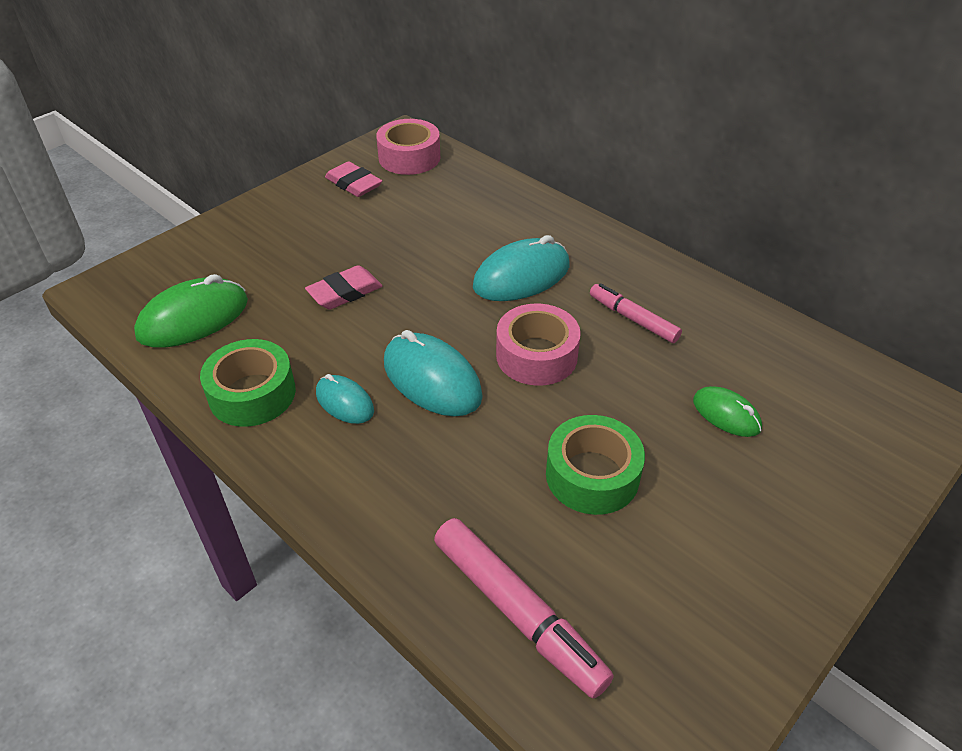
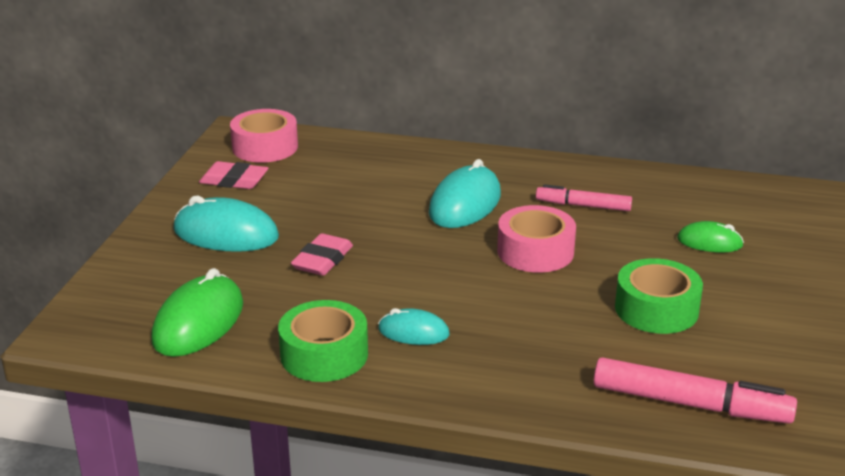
camera: 30 degrees left, 15 degrees down
(432, 379) = (469, 293): turquoise mouse -> turquoise mouse (226, 234)

